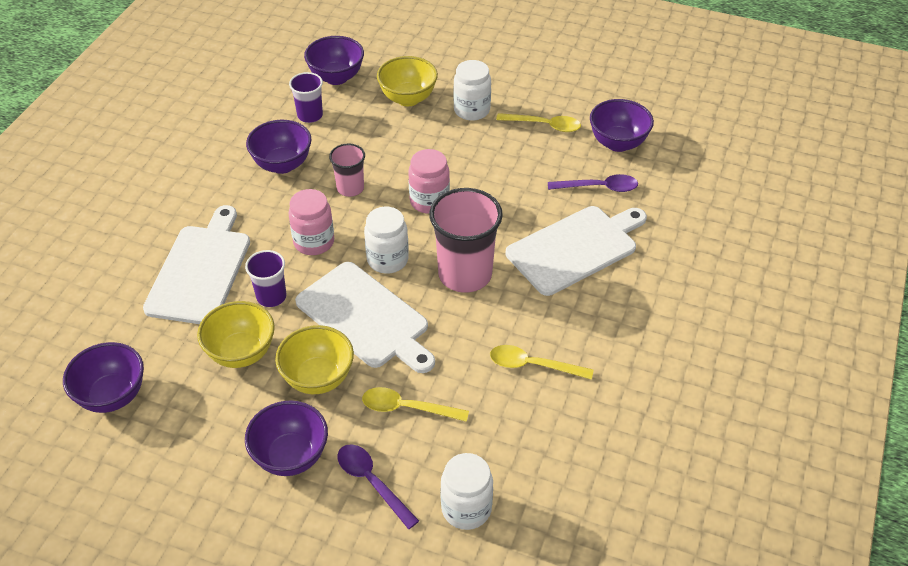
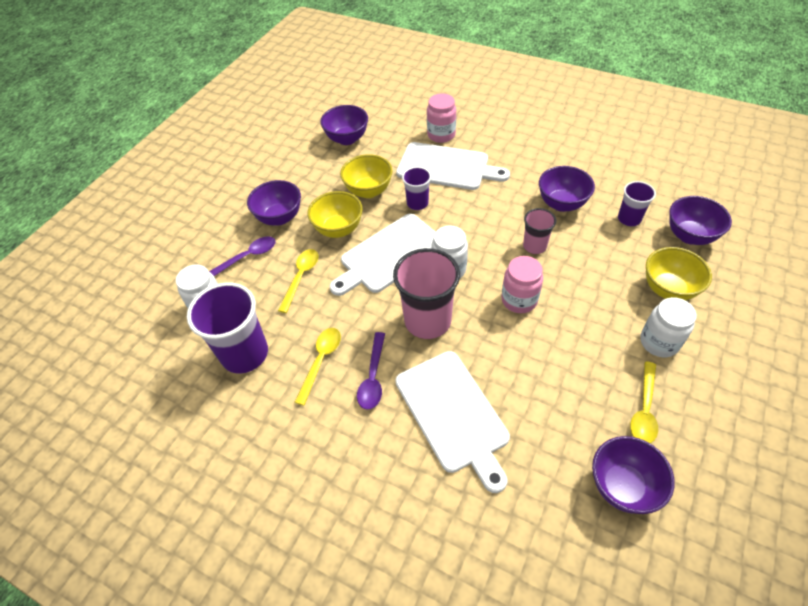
camera: 100 degrees right, 5 degrees up
(314, 242) = (471, 224): pink jar -> pink jar (441, 135)
(535, 446) = (245, 354): none -> purple cup
(599, 187) = (543, 451): purple spoon -> purple spoon (373, 377)

